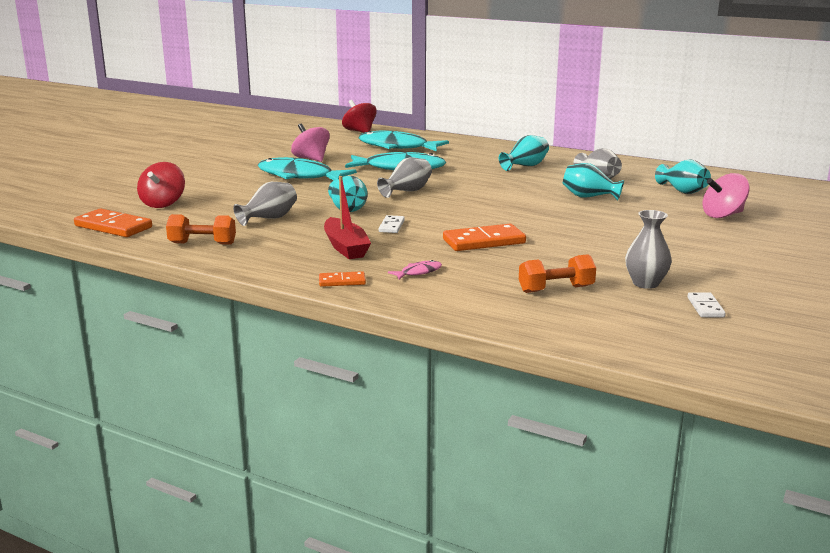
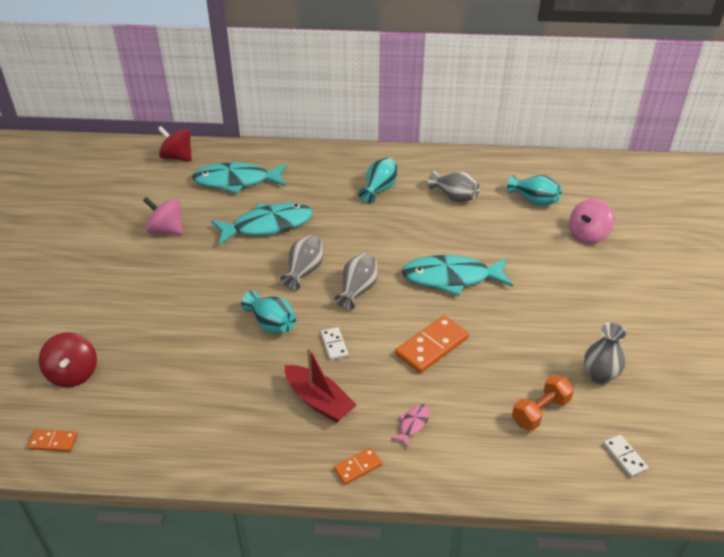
camera: 25 degrees left, 20 degrees up
(113, 227) = (53, 442): orange domino -> orange domino, size x0.54
(202, 243) = (174, 443): orange dumbbell -> none
(269, 218) = (207, 369): grey vase -> grey vase (357, 290)
(299, 176) = (179, 270): turquoise fish -> turquoise fish (451, 278)
(589, 197) = (468, 234): turquoise vase -> none
(705, 307) = (663, 398): white domino -> white domino (624, 457)

